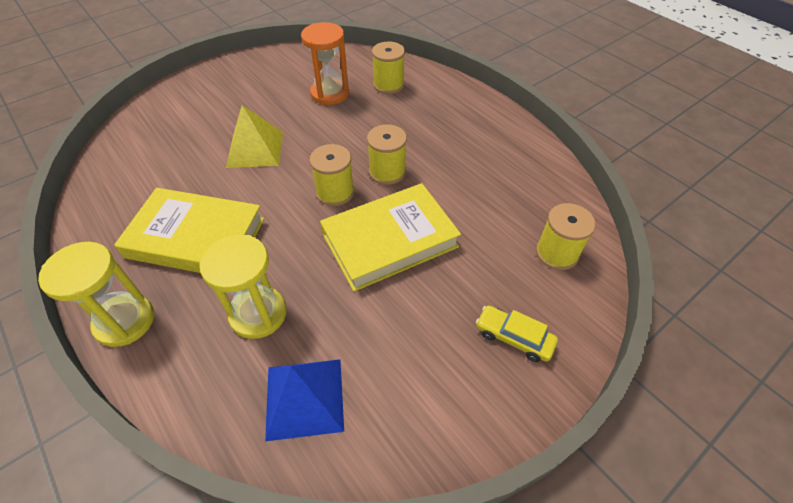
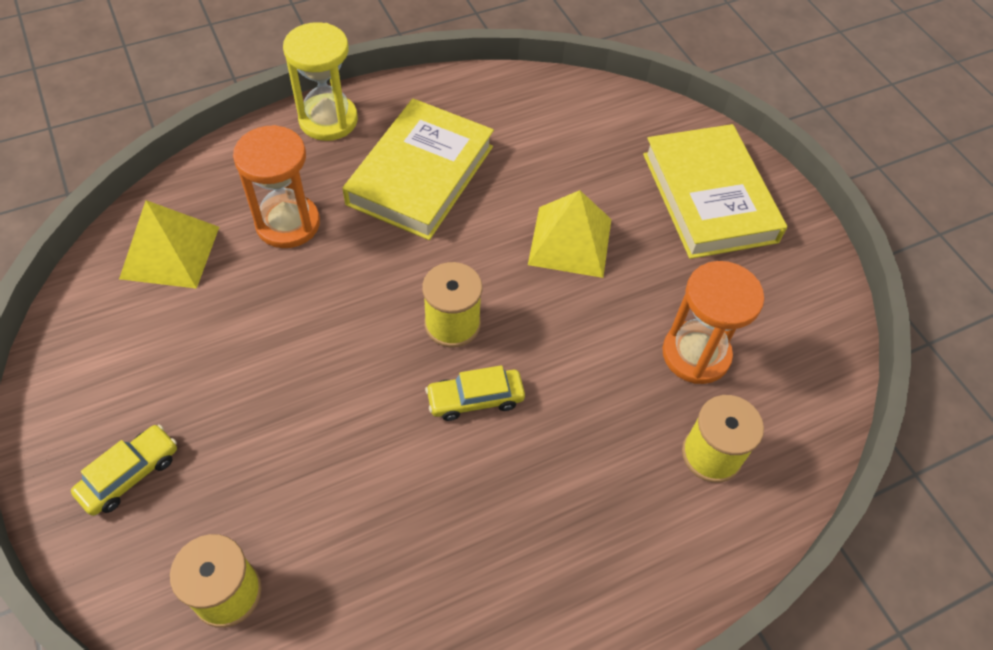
camera: 100 degrees right, 5 degrees up
(258, 314) = (288, 223): yellow hourglass -> orange hourglass
(304, 398) = (170, 252): blue pyramid -> yellow pyramid
(387, 172) = (475, 399): yellow spool -> yellow car
(389, 240) = (340, 372): yellow book -> yellow book (709, 197)

